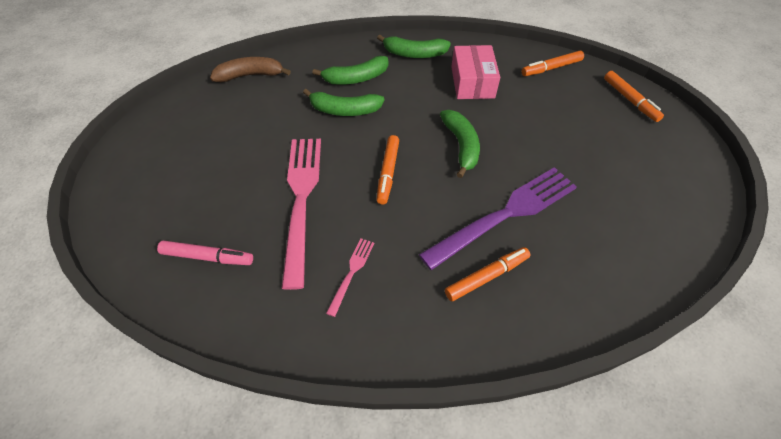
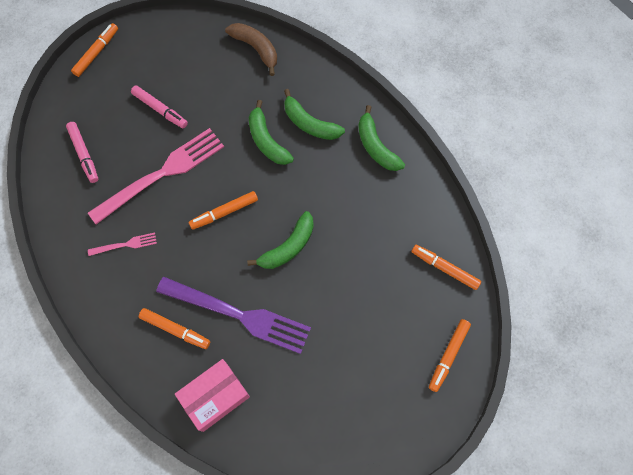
camera: 55 degrees right, 15 degrees up
(108, 185) = (96, 53): none -> orange marker
(231, 166) = (160, 109): none -> pink marker
(472, 82) = (373, 213): pink box -> pink box (215, 396)

